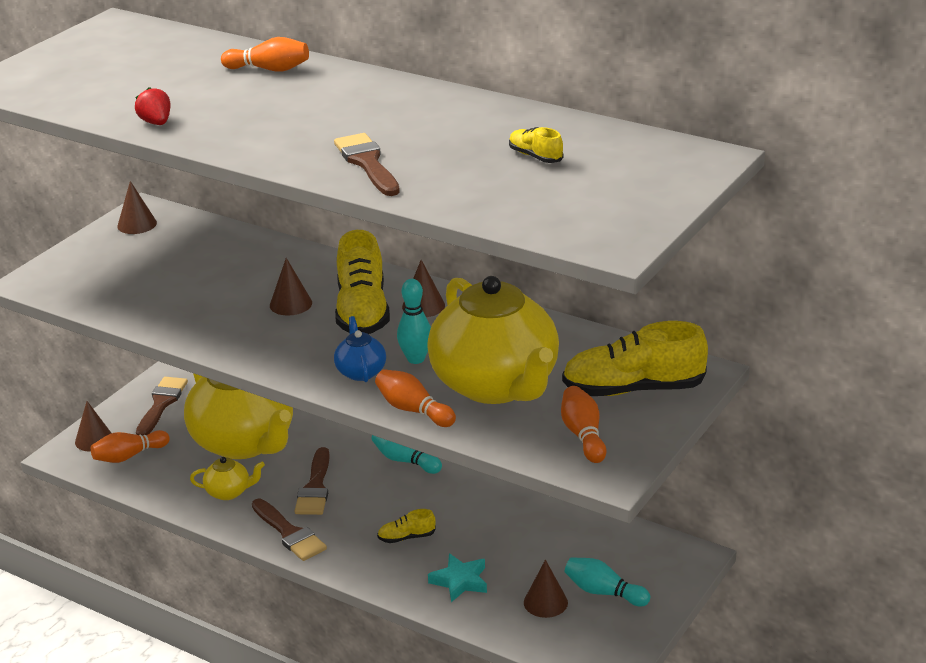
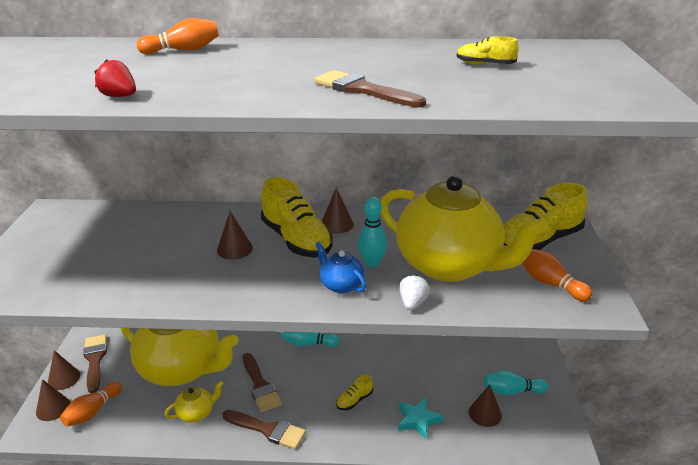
camera: 30 degrees left, 0 degrees up
(137, 224) = (51, 222): brown cone -> brown cone (64, 378)
(413, 410) = (413, 303): orange bowling pin -> white strawberry

